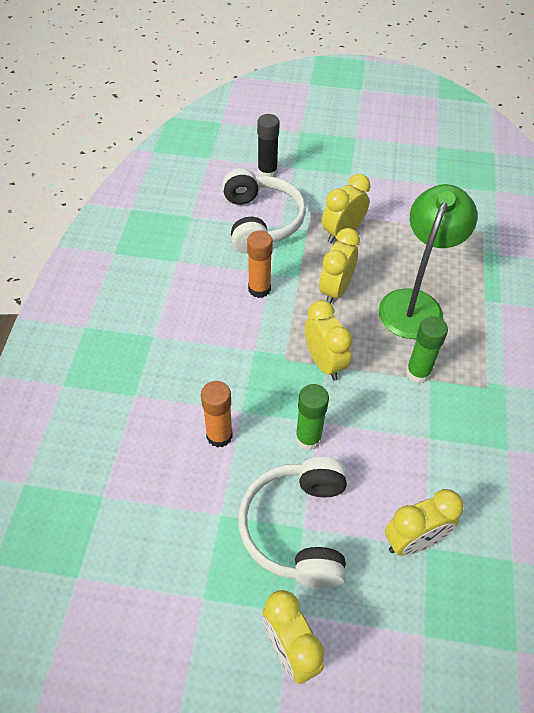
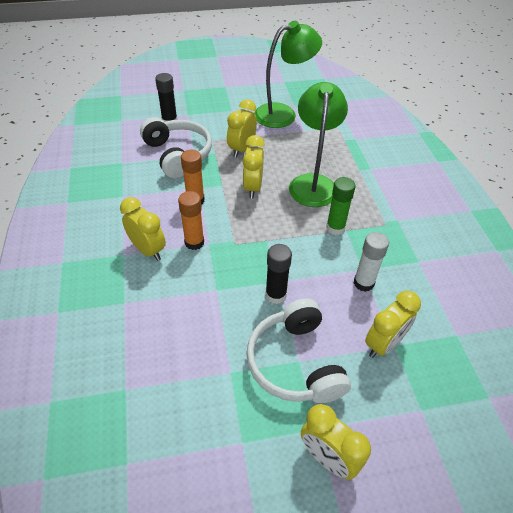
camera: 20 degrees left, 5 degrees down
(219, 435) = (206, 313): orange glue stick -> orange glue stick (194, 242)
(308, 438) = (276, 295): green glue stick -> black glue stick
(324, 363) = (265, 239): yellow clock -> yellow clock (148, 250)
(416, 194) = (283, 114): none -> green lamp
(422, 456) = (363, 283): none -> white glue stick

